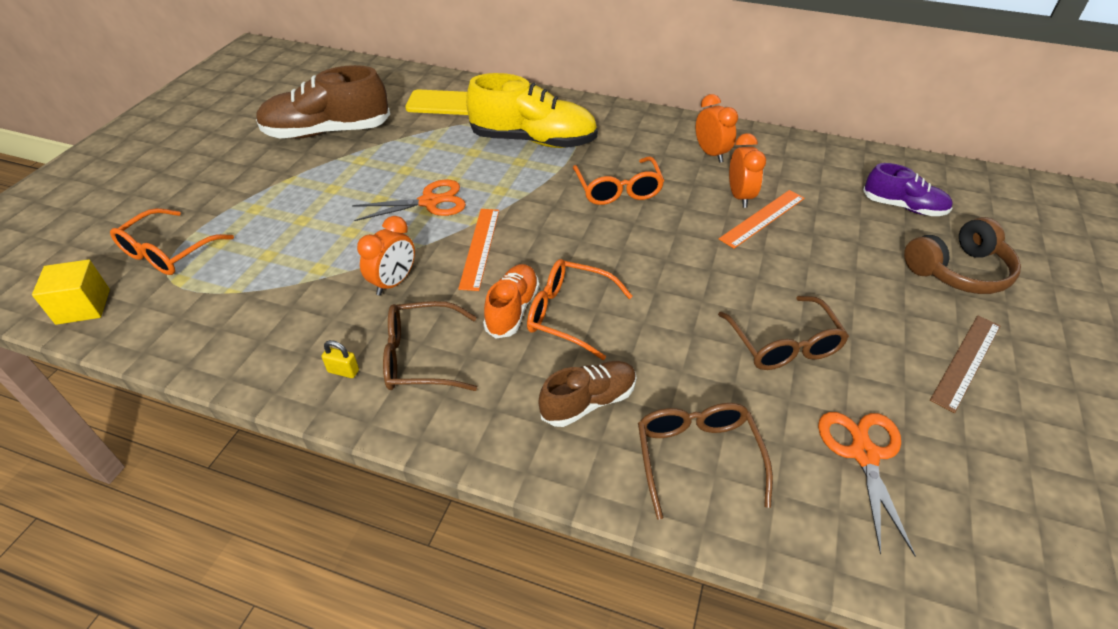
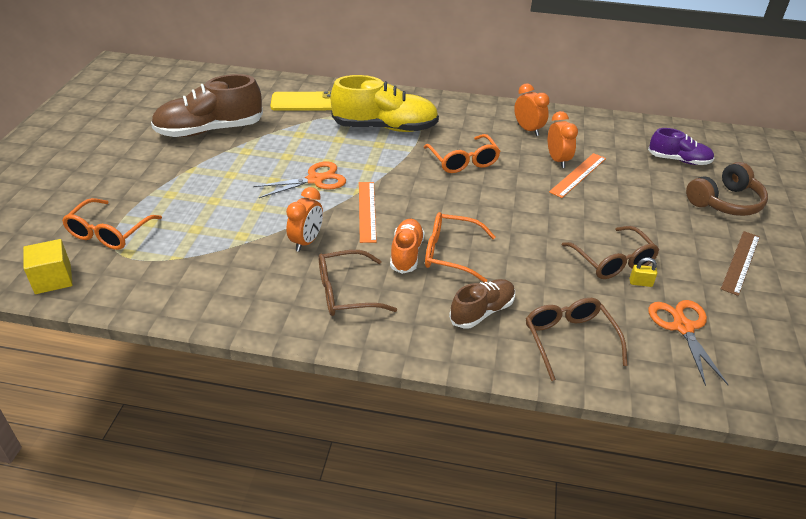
camera: 10 degrees left, 5 degrees down
(343, 371) = (289, 307): yellow padlock -> yellow padlock (640, 283)

